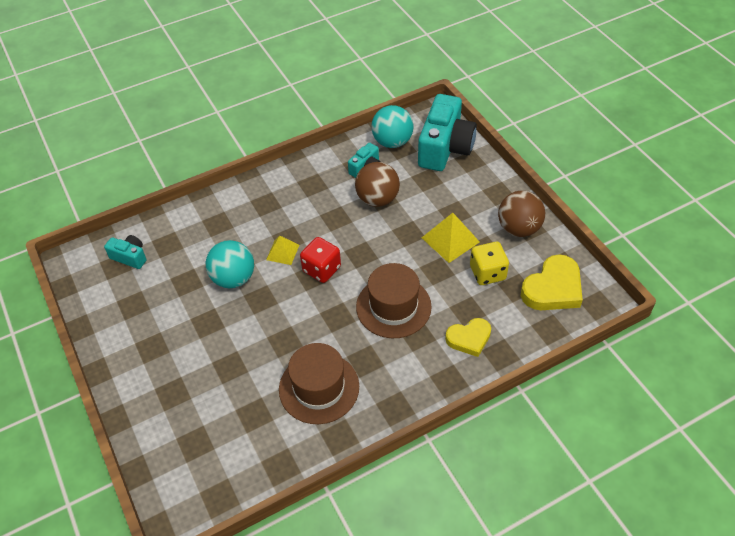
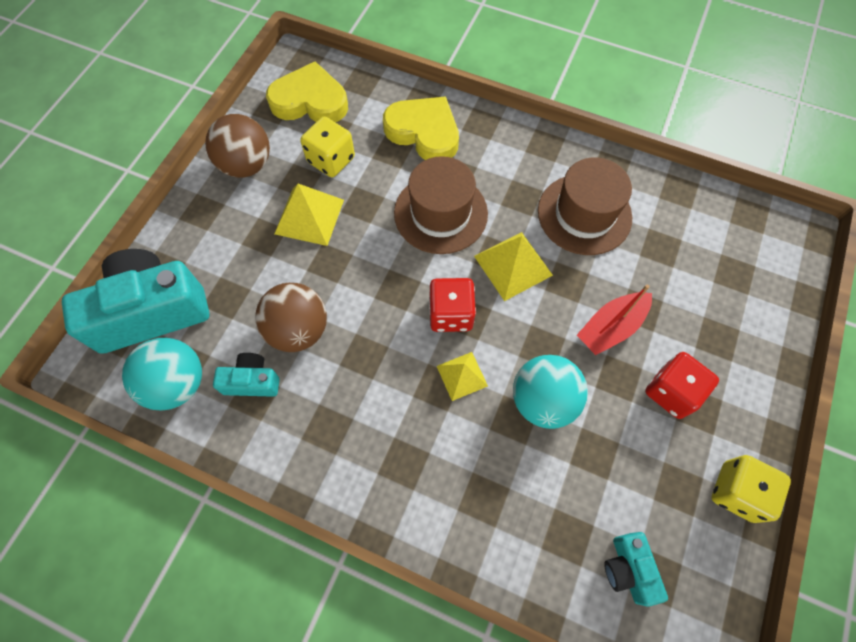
camera: 130 degrees left, 15 degrees up
(103, 329) = (737, 492): none -> yellow dice
(174, 341) = (671, 392): none -> red dice
(236, 341) = (611, 327): none -> red boat
(322, 320) = (513, 265): none -> yellow pyramid
(469, 338) = (424, 132): yellow heart -> yellow heart, size x1.53

